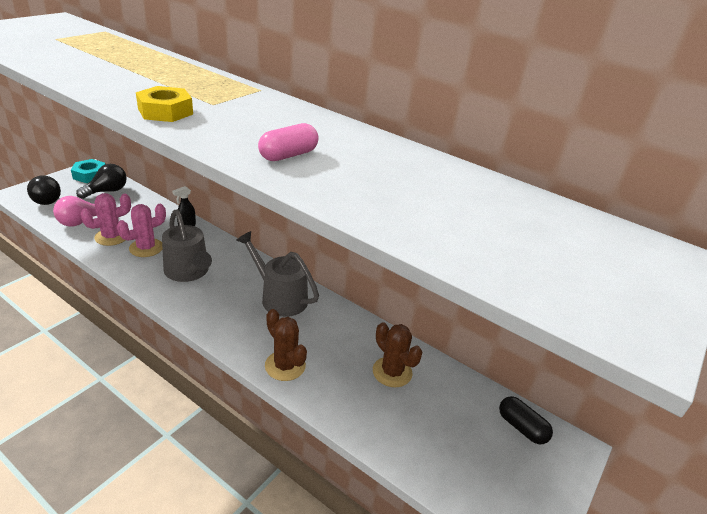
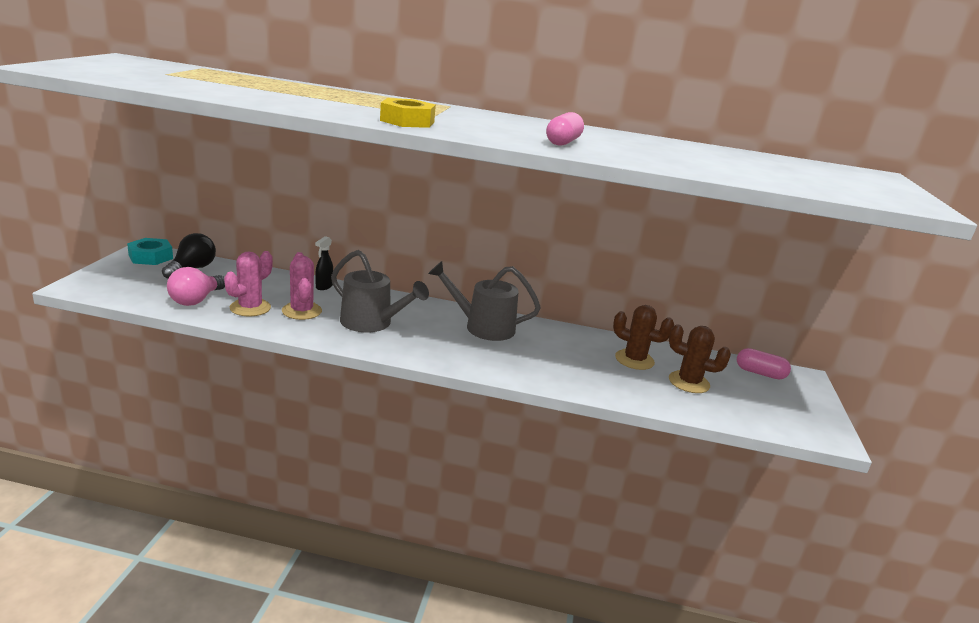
camera: 25 degrees left, 10 degrees down
(46, 199) = (123, 286): black light bulb -> none
(146, 248) = (301, 311): pink cactus -> pink cactus turned 45 degrees counterclockwise
(285, 366) = (544, 374): brown cactus -> brown cactus (689, 382)
(521, 427) = (760, 373): black capsule -> pink capsule

